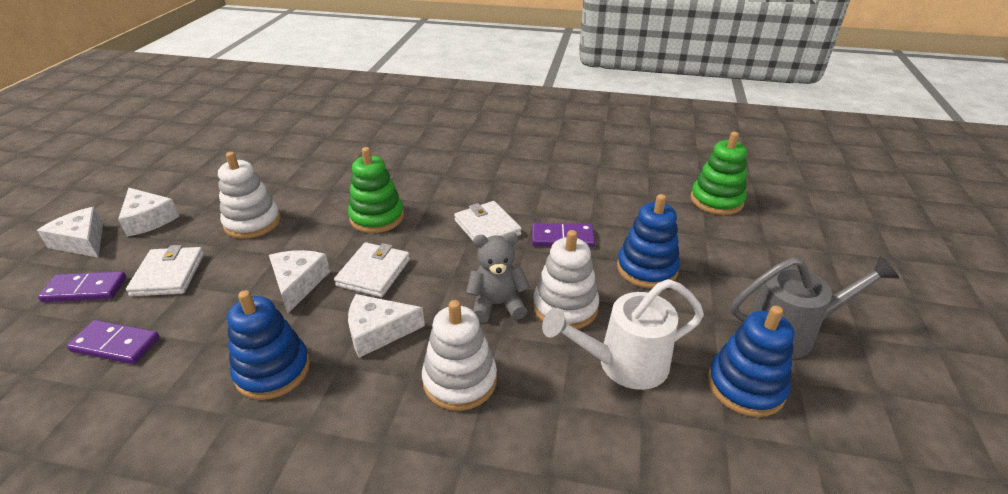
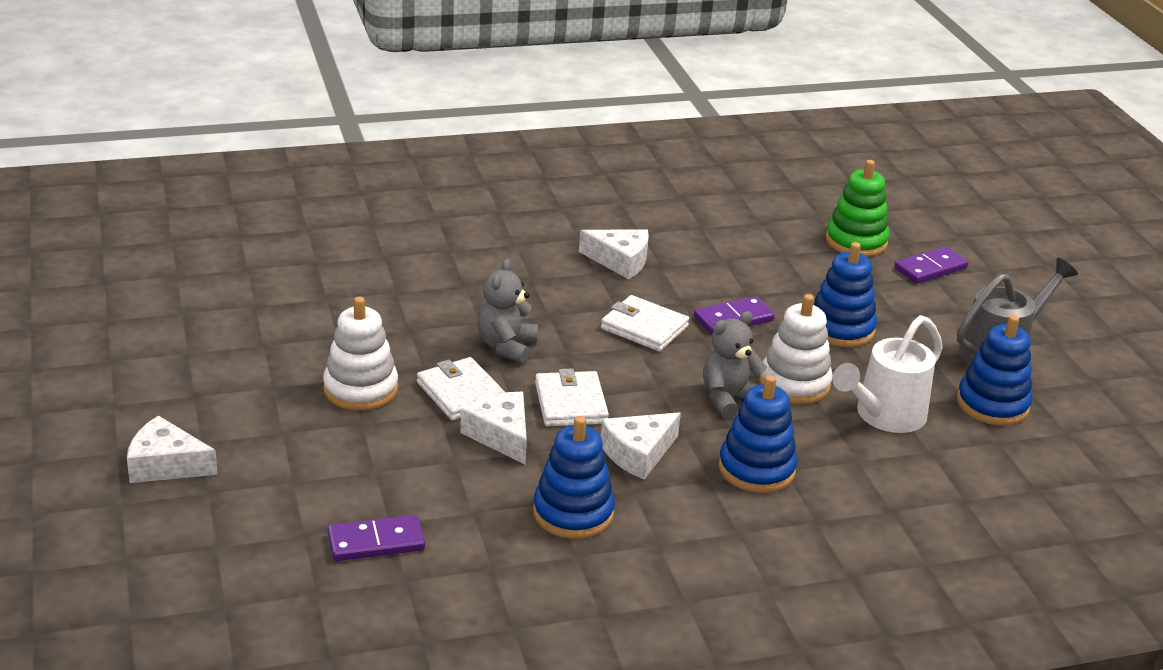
camera: 30 degrees left, 5 degrees down
(85, 290) = (256, 508): purple domino -> purple domino (930, 268)
(148, 219) = (216, 419): white cheese -> white cheese (620, 261)
(168, 274) = (336, 467): white wallet -> white wallet (461, 393)
(377, 217) = (506, 347): green stacking toy -> grey teddy bear
(460, 380) = (756, 469): white stacking toy -> blue stacking toy

